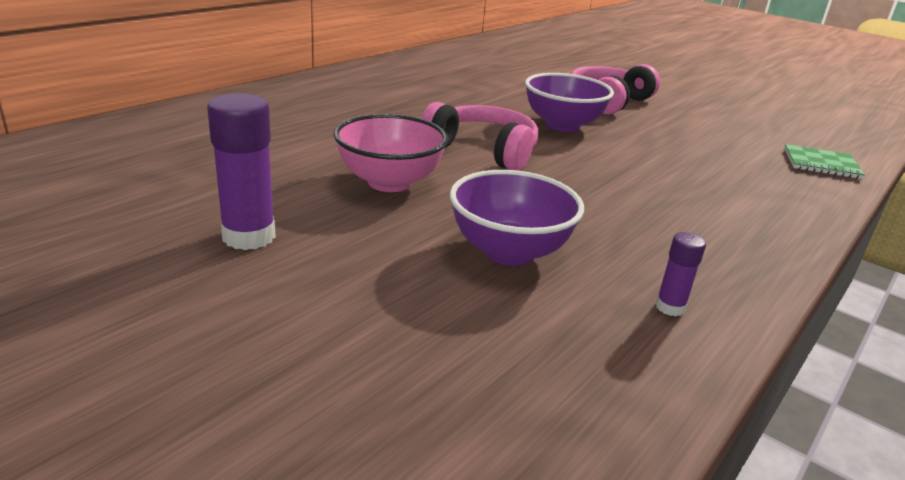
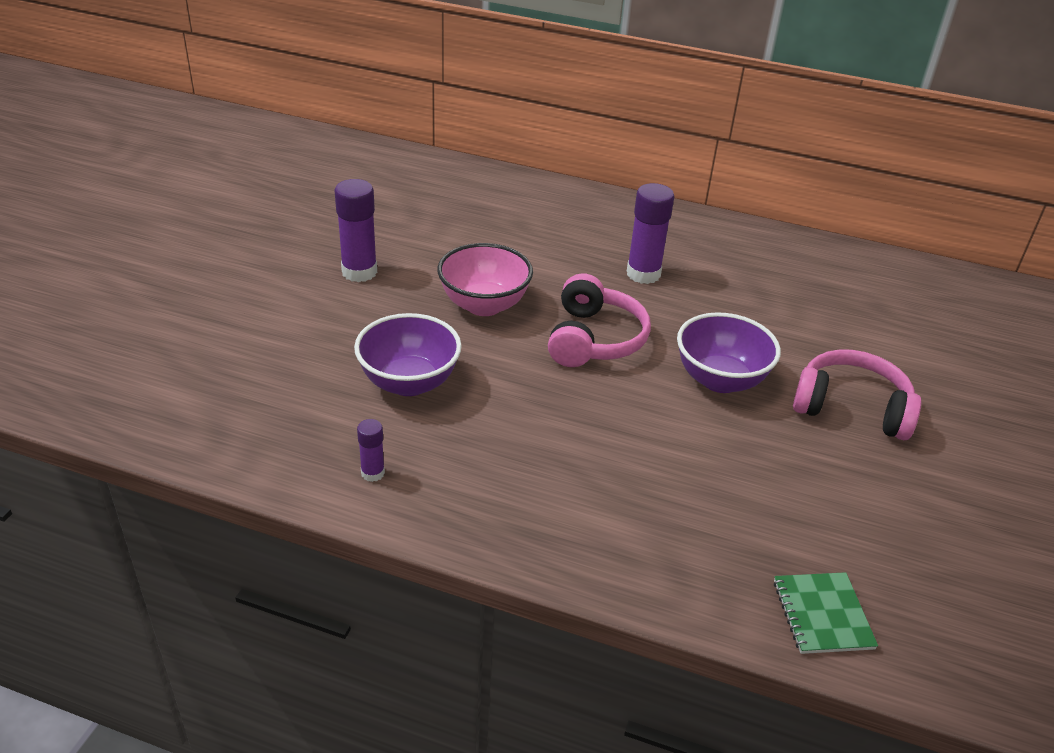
camera: 70 degrees right, 10 degrees up
(397, 111) = (643, 274): none -> purple glue stick

